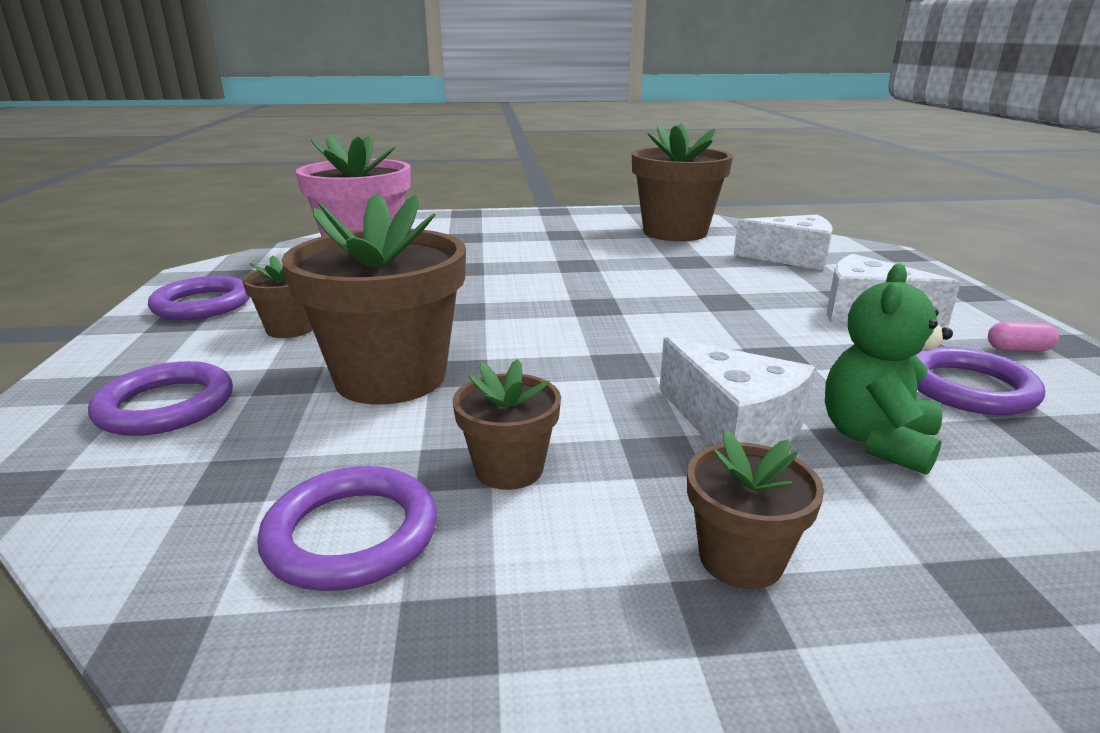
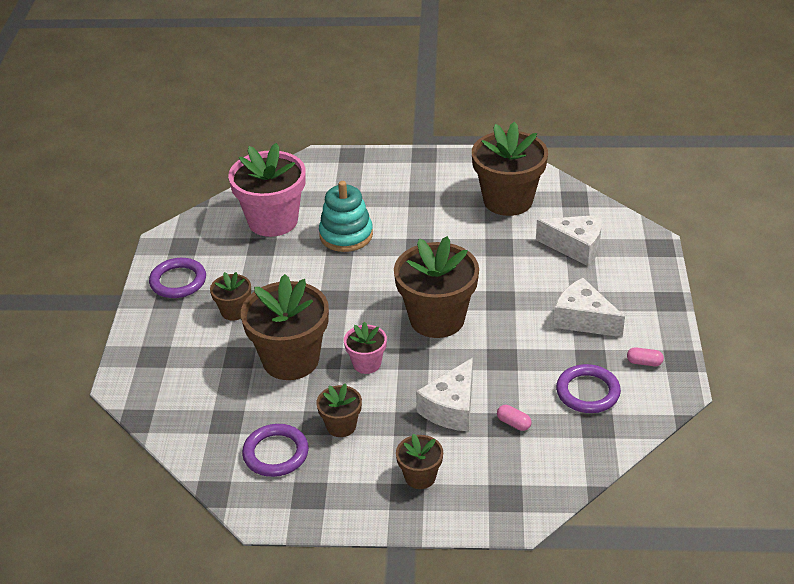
camera: 10 degrees right, 15 degrees up
(166, 406) = (184, 373): purple ring -> none
(470, 260) = (346, 235): none -> turquoise stacking toy
(538, 375) = (367, 363): none -> pink flower pot
(638, 322) = (437, 319): none -> brown flower pot
(733, 425) = (451, 408): white cheese -> white cheese turned 60 degrees clockwise
(876, 440) = (513, 423): green teddy bear -> pink capsule

